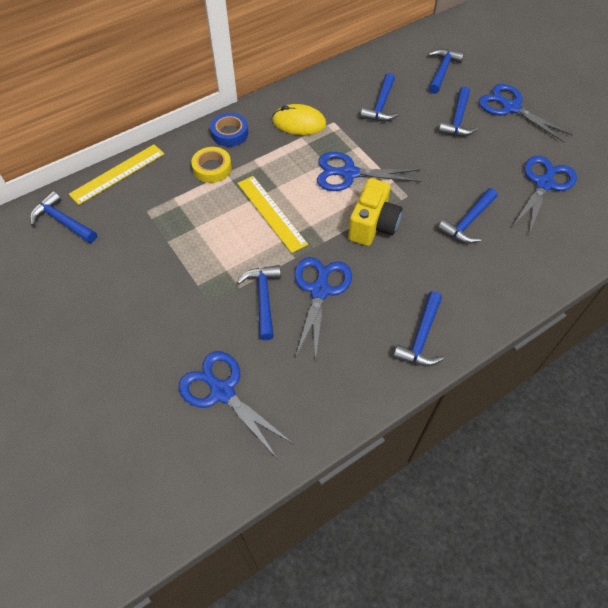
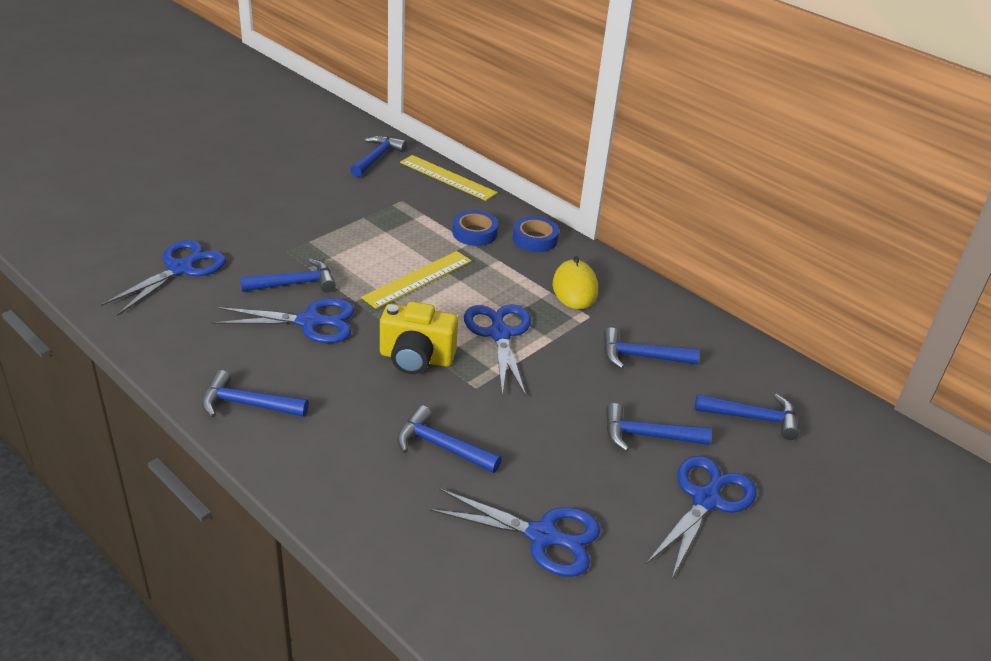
camera: 75 degrees right, 20 degrees down
(212, 168) = (474, 233): yellow tape -> blue tape

